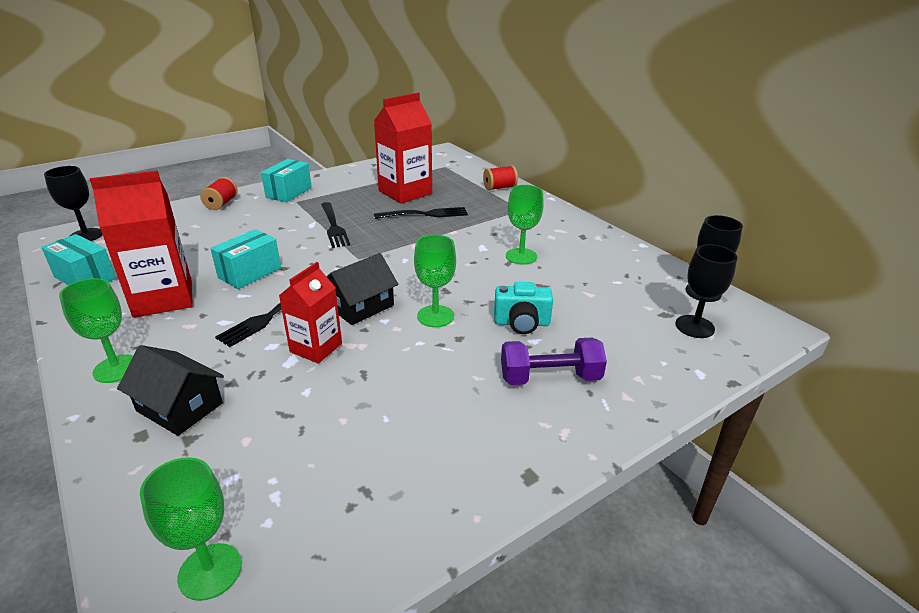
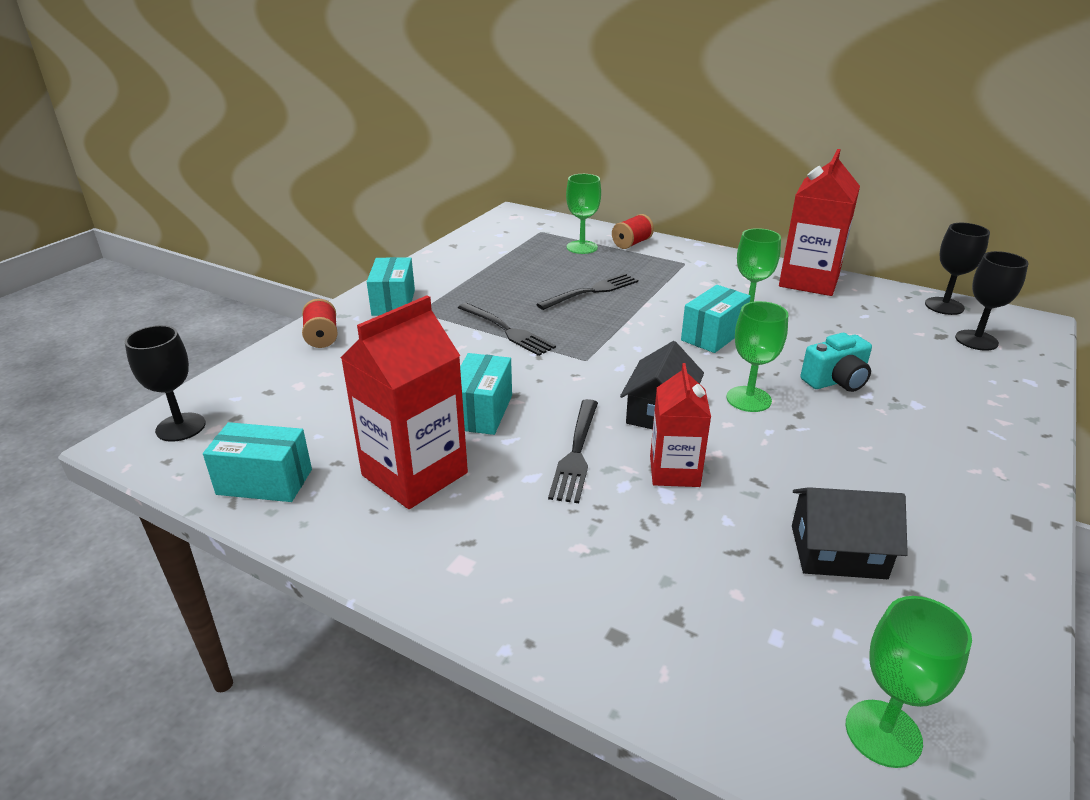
camera: 25 degrees left, 0 degrees up
(116, 369) = (477, 575): green goblet -> green goblet (582, 247)
(179, 407) = (616, 588): black house -> black house (838, 552)
(405, 192) = (536, 271): red carton -> red carton (809, 281)
(471, 265) = (713, 335): none -> turquoise box
(550, 378) = (926, 426): purple dumbbell -> none

